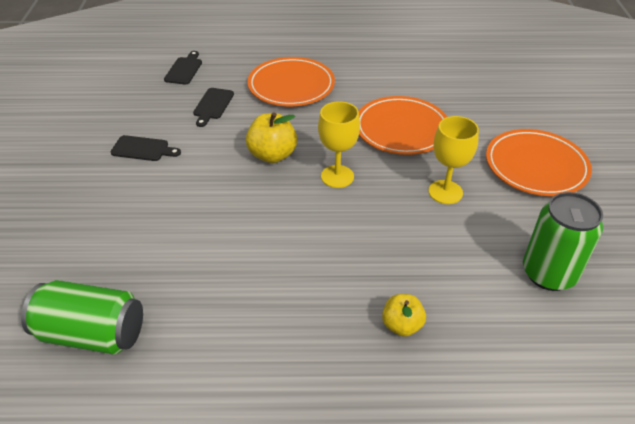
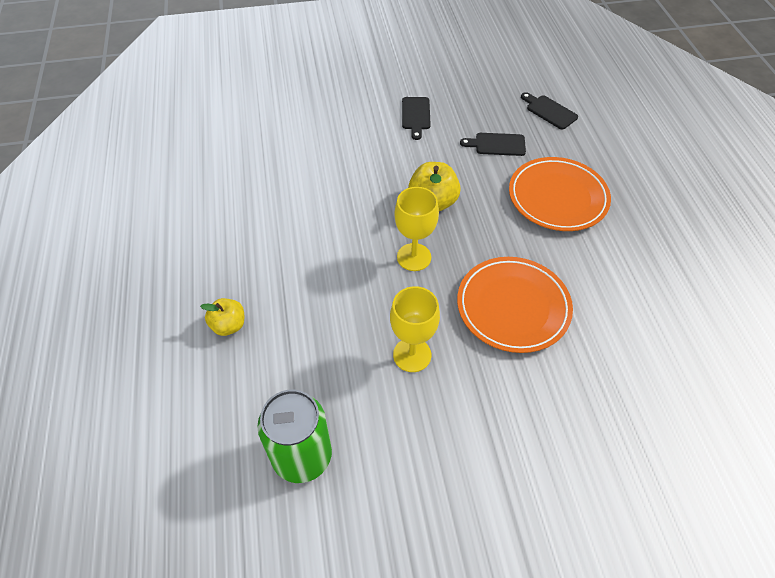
camera: 80 degrees right, 10 degrees up
(92, 334) = (215, 143): green can -> none
(184, 69) = (549, 111): black cutting board -> black cutting board turned 135 degrees counterclockwise
(536, 166) = (485, 456): orange plate -> none

